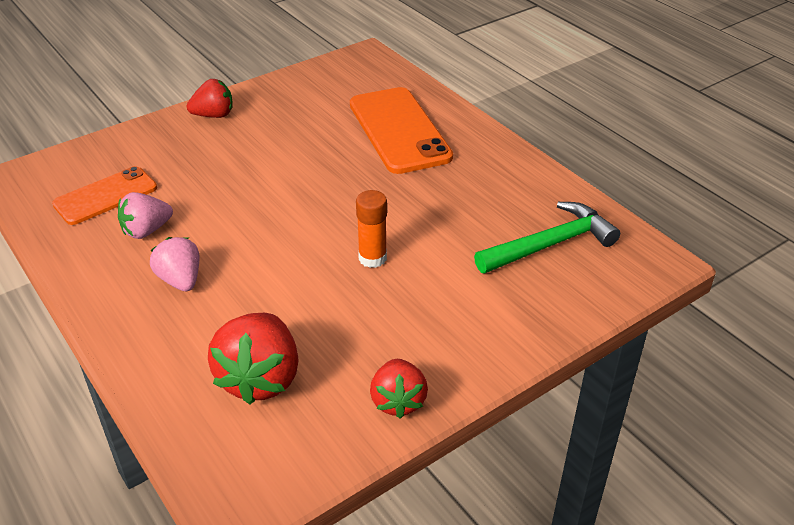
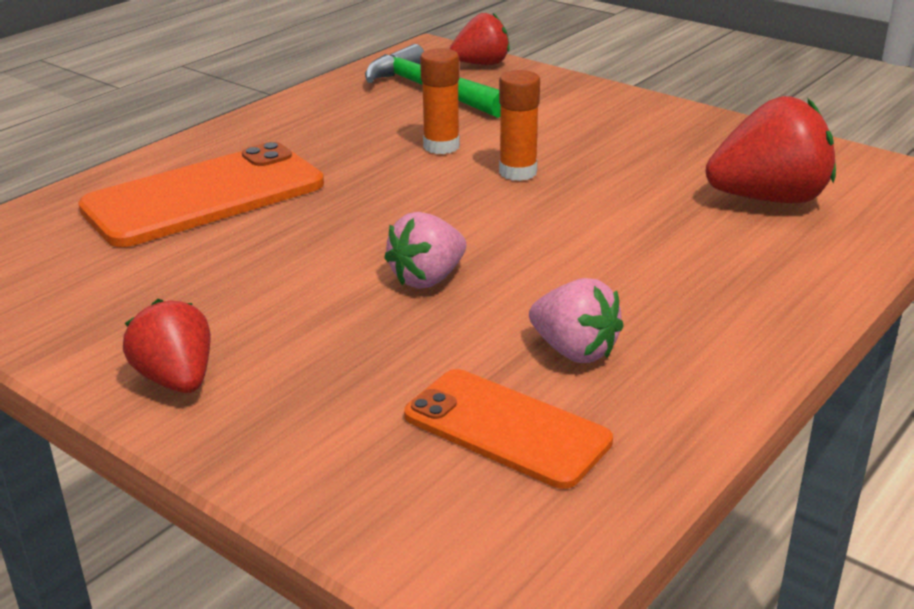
camera: 105 degrees left, 10 degrees down
(180, 280) = (660, 289): pink strawberry -> pink strawberry (428, 279)
(398, 401) = (724, 131): red strawberry -> red strawberry (481, 64)
(433, 231) = (441, 146): none -> orange glue stick

